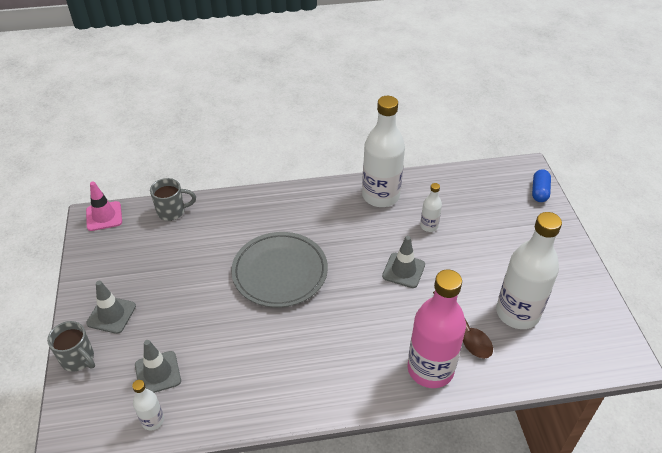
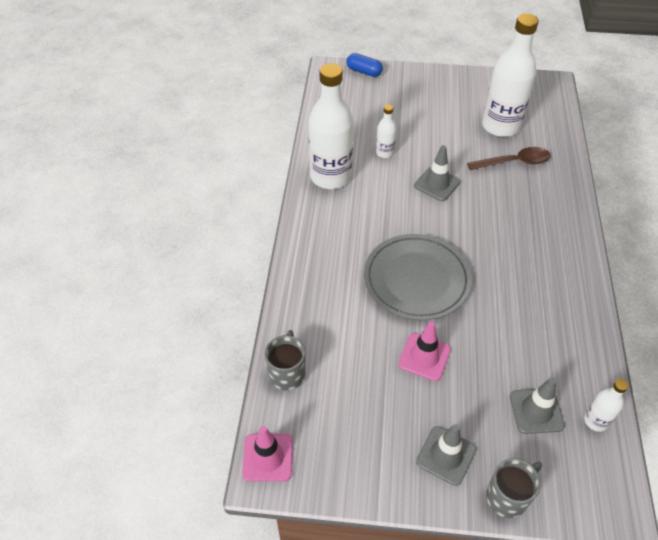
camera: 75 degrees left, 5 degrees up
(200, 289) = (424, 357): none -> pink traffic cone
(430, 369) = (552, 194): pink bottle -> none

